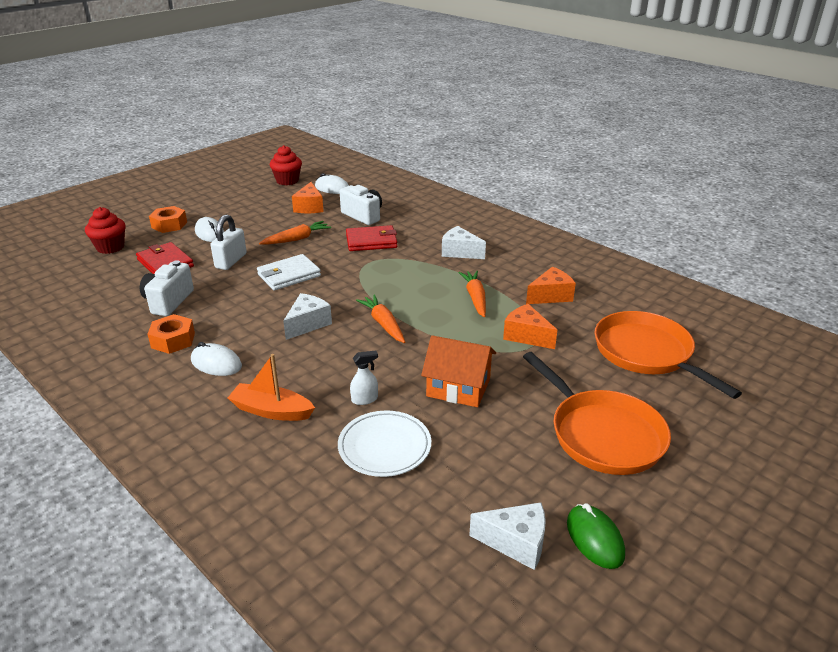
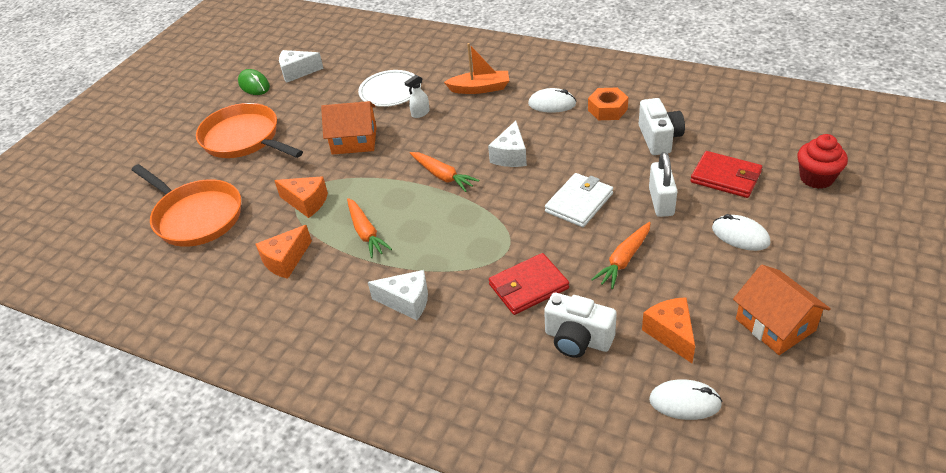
camera: 165 degrees right, 10 degrees up
(169, 225) = (808, 233): orange nut -> none
(251, 199) = (775, 325): none -> orange house
(287, 181) = (780, 400): red cupcake -> none

